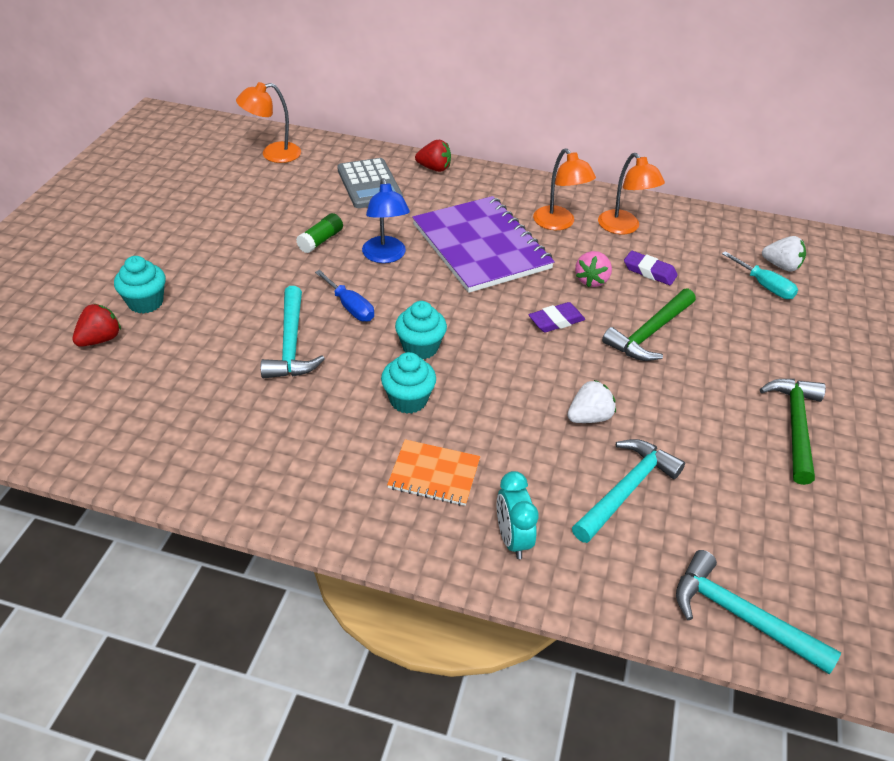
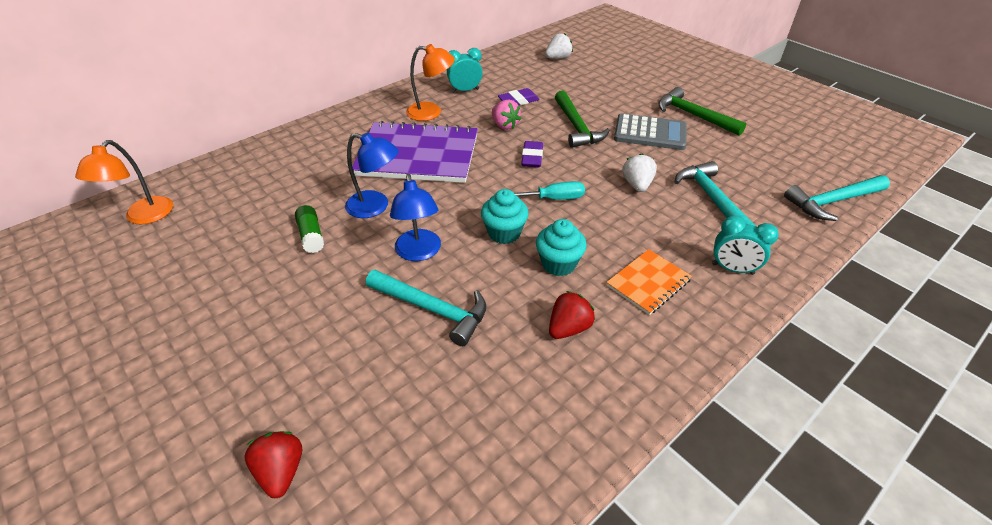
camera: 55 degrees left, 0 degrees up
(145, 302) = (261, 404): turquoise cupcake -> none
(350, 307) = (419, 252): blue screwdriver -> blue lamp
(369, 184) = (270, 178): grey calculator -> grey calculator (650, 133)
(434, 168) = (296, 137): red strawberry -> red strawberry (568, 328)
(623, 228) = (465, 90): orange lamp -> turquoise clock
(764, 286) = (570, 71): turquoise screwdriver -> turquoise screwdriver (553, 198)

